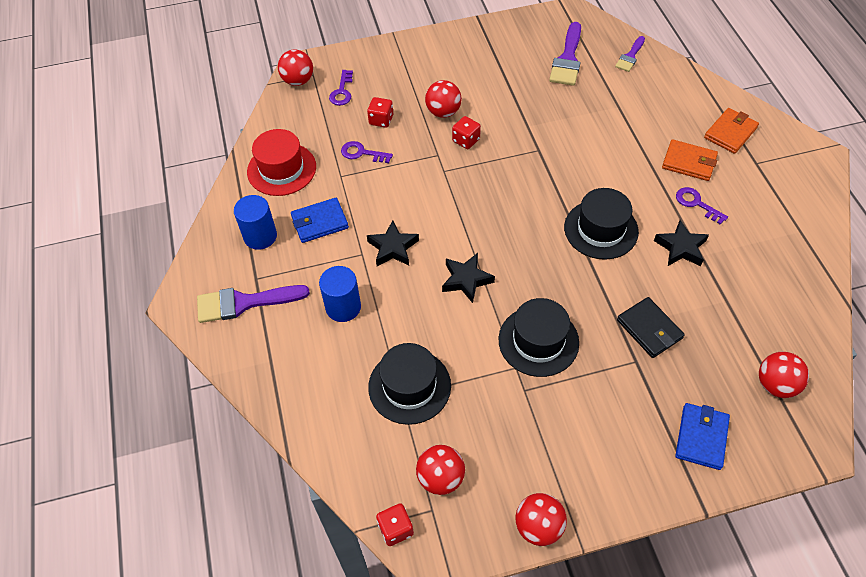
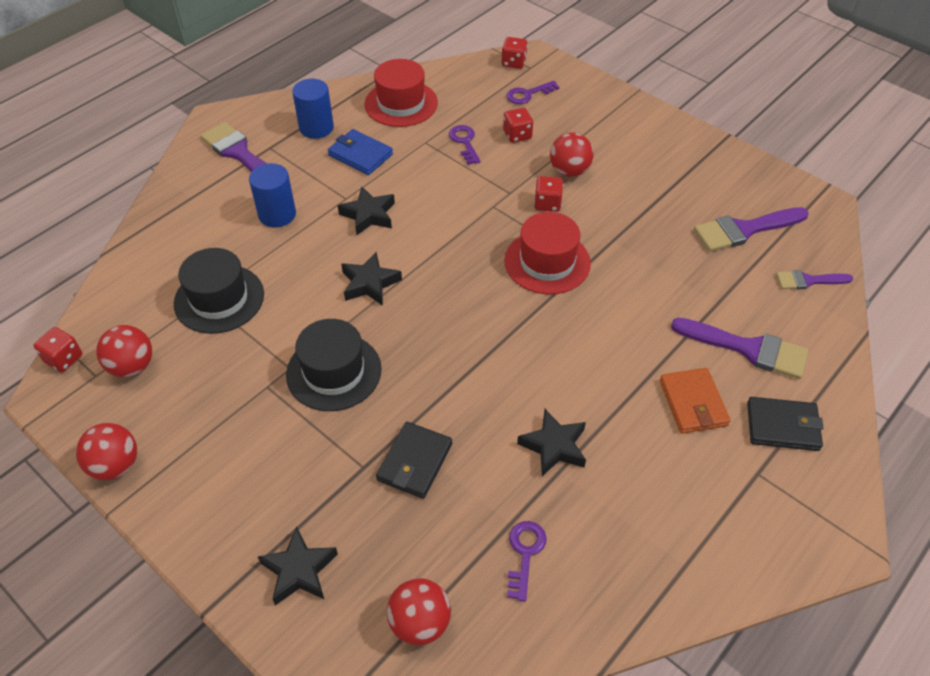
camera: 55 degrees right, 5 degrees down
(298, 81) = (513, 62): red ball -> red dice
(521, 169) = (547, 262): none -> red hat
(601, 229) = (520, 362): black hat -> none
(664, 114) = (748, 349): none -> purple brush
(696, 204) = (634, 436): purple key -> purple key (524, 554)
(701, 437) = (299, 570): blue wallet -> black star
(730, 133) = (782, 426): orange wallet -> black wallet

